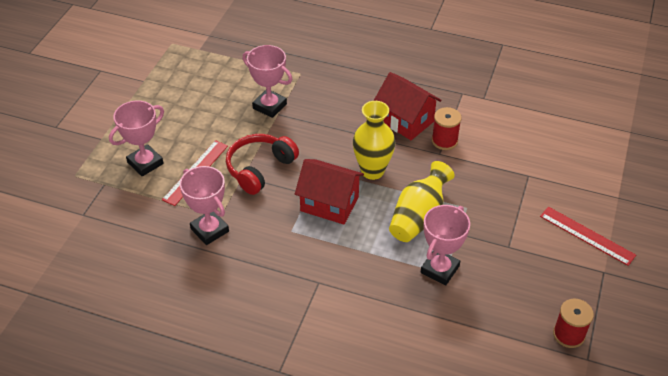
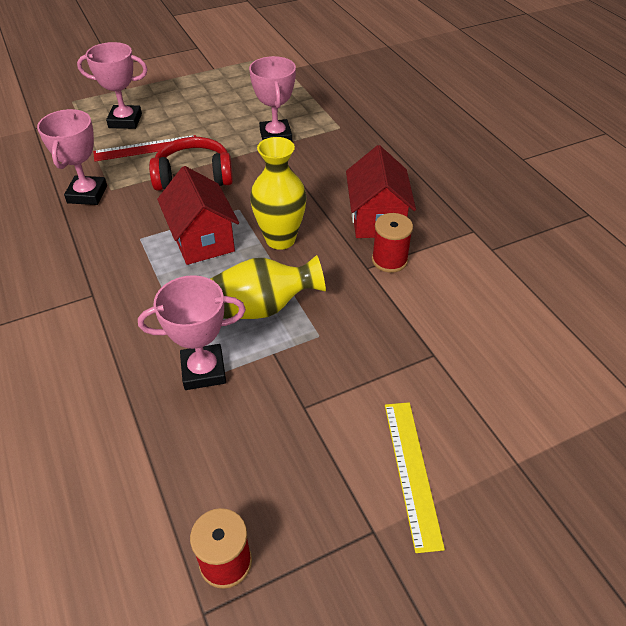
camera: 45 degrees right, 0 degrees up
(587, 235) = (412, 472): red ruler -> yellow ruler

